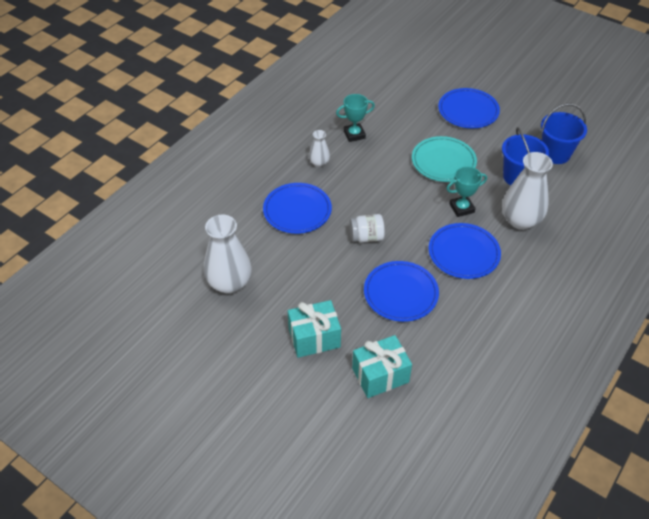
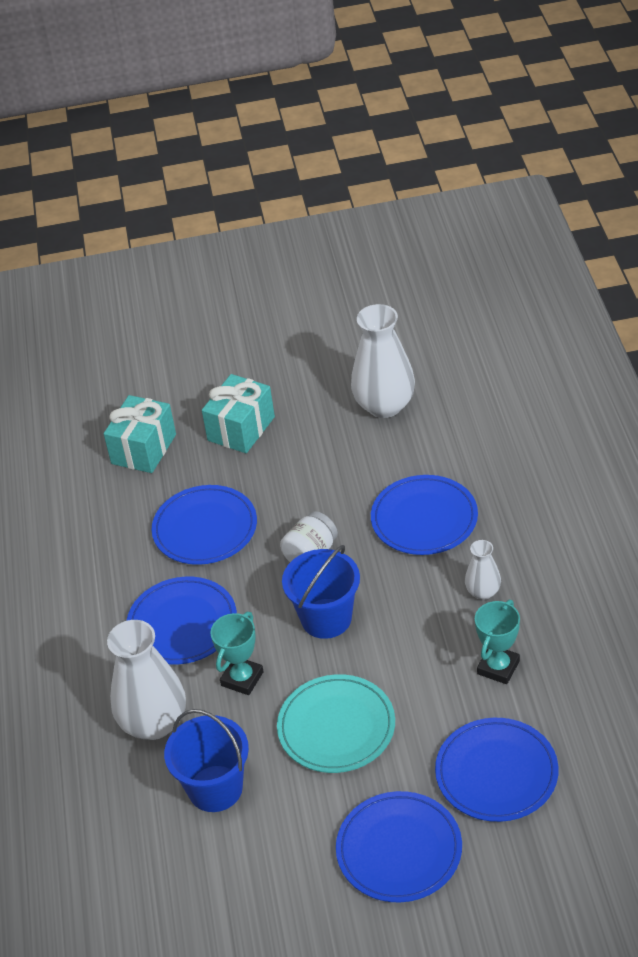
camera: 140 degrees right, 5 degrees down
(403, 106) = (496, 773): none -> blue plate
(555, 154) = (198, 878): blue bucket -> blue bucket (326, 618)

